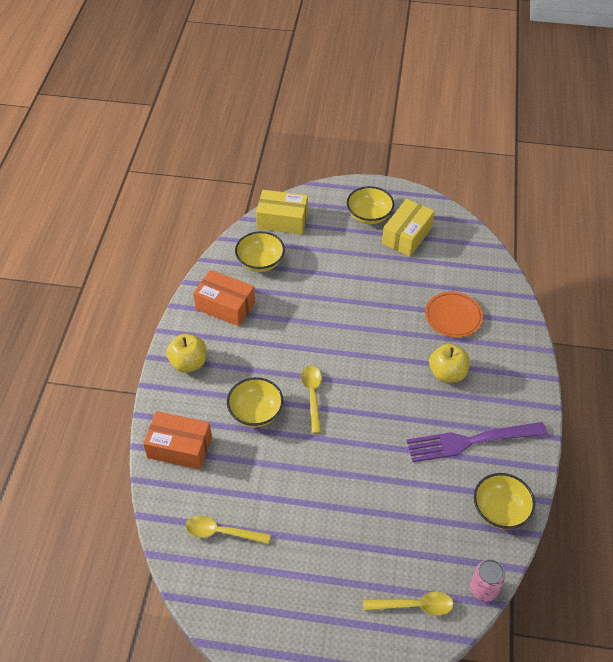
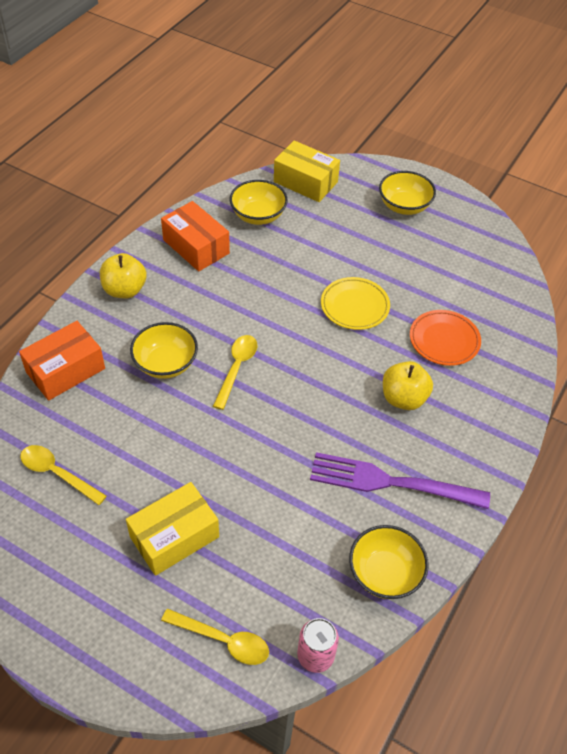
camera: 20 degrees right, 0 degrees up
(179, 447) = (65, 370): orange box -> orange box turned 75 degrees counterclockwise
(374, 312) = (354, 306): none -> yellow plate
(407, 235) = (436, 239): yellow box -> yellow box (174, 537)

